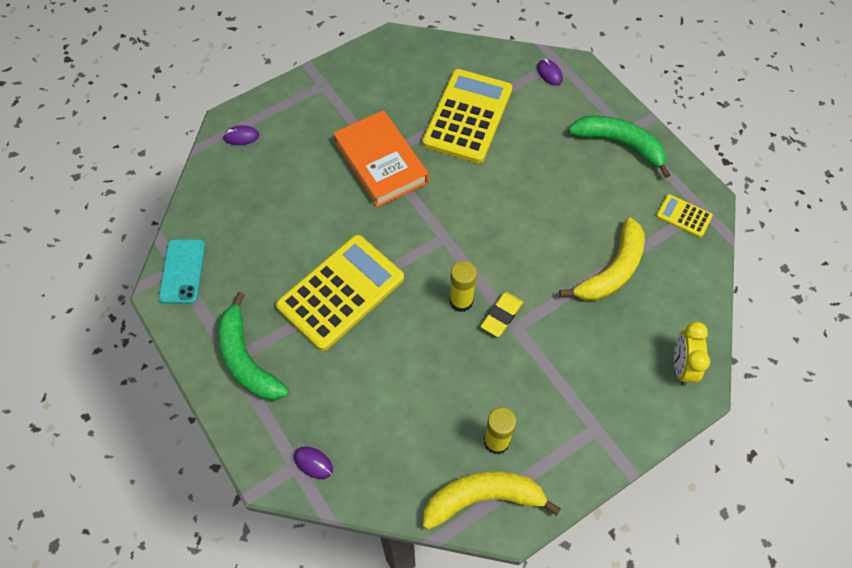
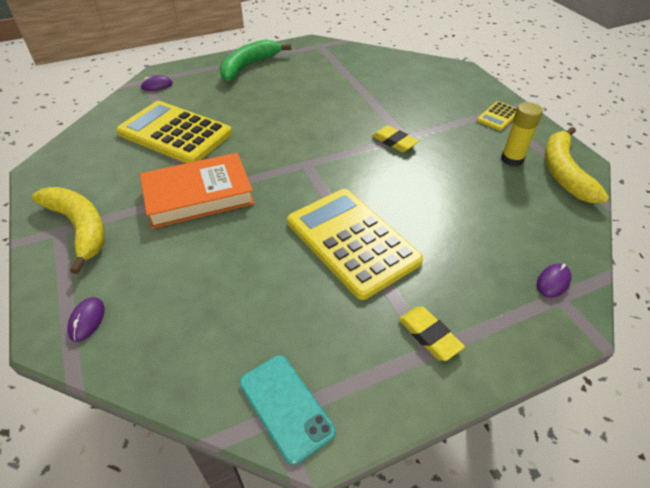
camera: 80 degrees left, 15 degrees down
(182, 271) = (286, 407): turquoise phone -> turquoise phone turned 45 degrees clockwise
(246, 359) = (429, 335): green banana -> yellow eraser
(461, 301) = (376, 162): yellow glue stick -> none
(612, 271) = (362, 86): yellow banana -> yellow banana (80, 228)
(681, 367) = (444, 72): yellow clock -> none
(683, 216) = (323, 52): yellow calculator -> yellow calculator (498, 116)

